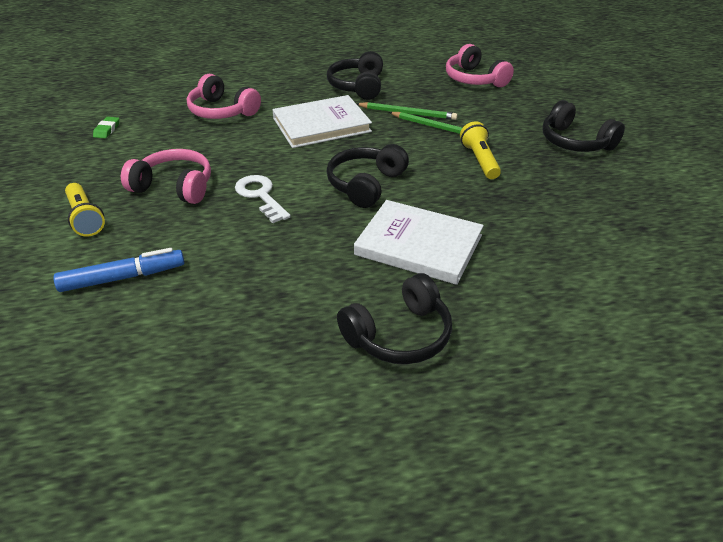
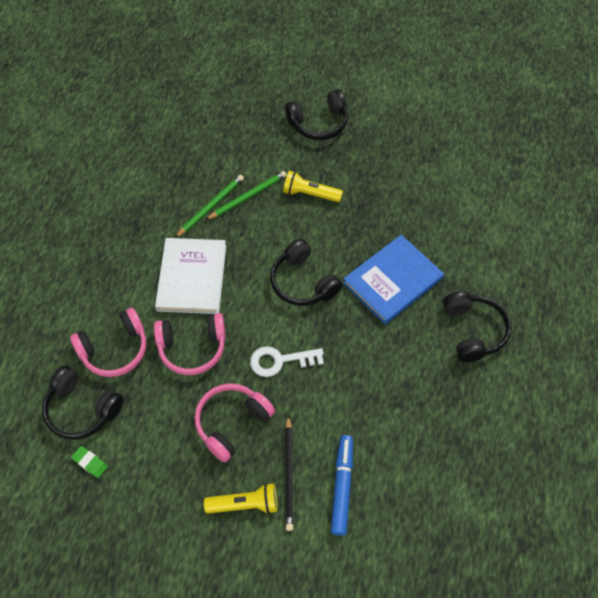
camera: 65 degrees left, 20 degrees up
(127, 237) = (289, 474): none -> black pencil
(358, 86) = (137, 222): black headphones -> black headphones (82, 409)
(419, 245) = (392, 281): white book -> blue book
(474, 79) = (182, 131): pink headphones -> pink headphones (192, 347)

